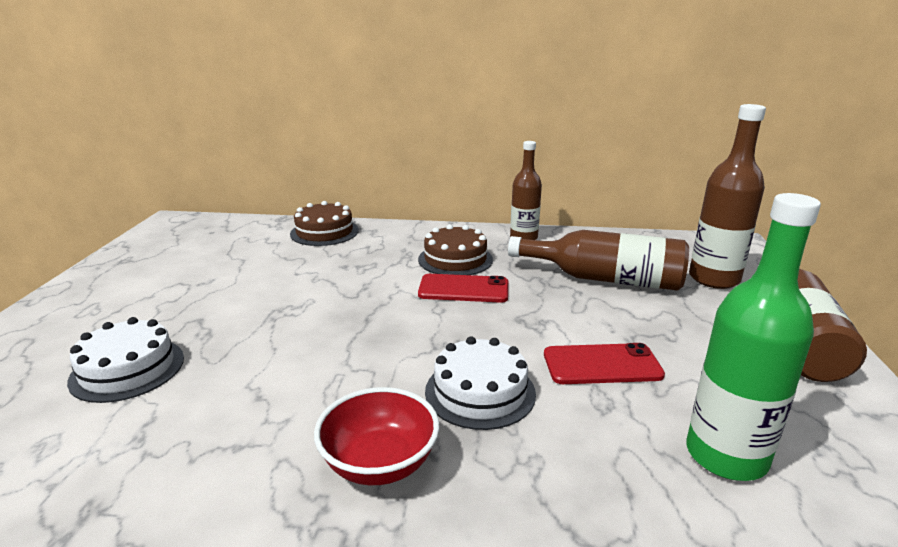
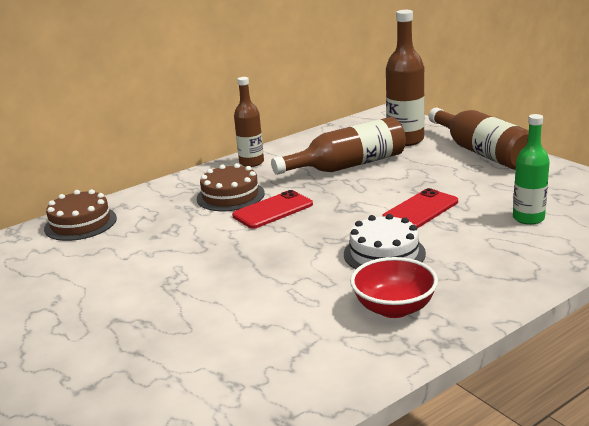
camera: 40 degrees left, 0 degrees up
(127, 369) = (132, 369): white cake -> none
(726, 456) = (528, 218): green bottle -> green bottle, size x0.66

